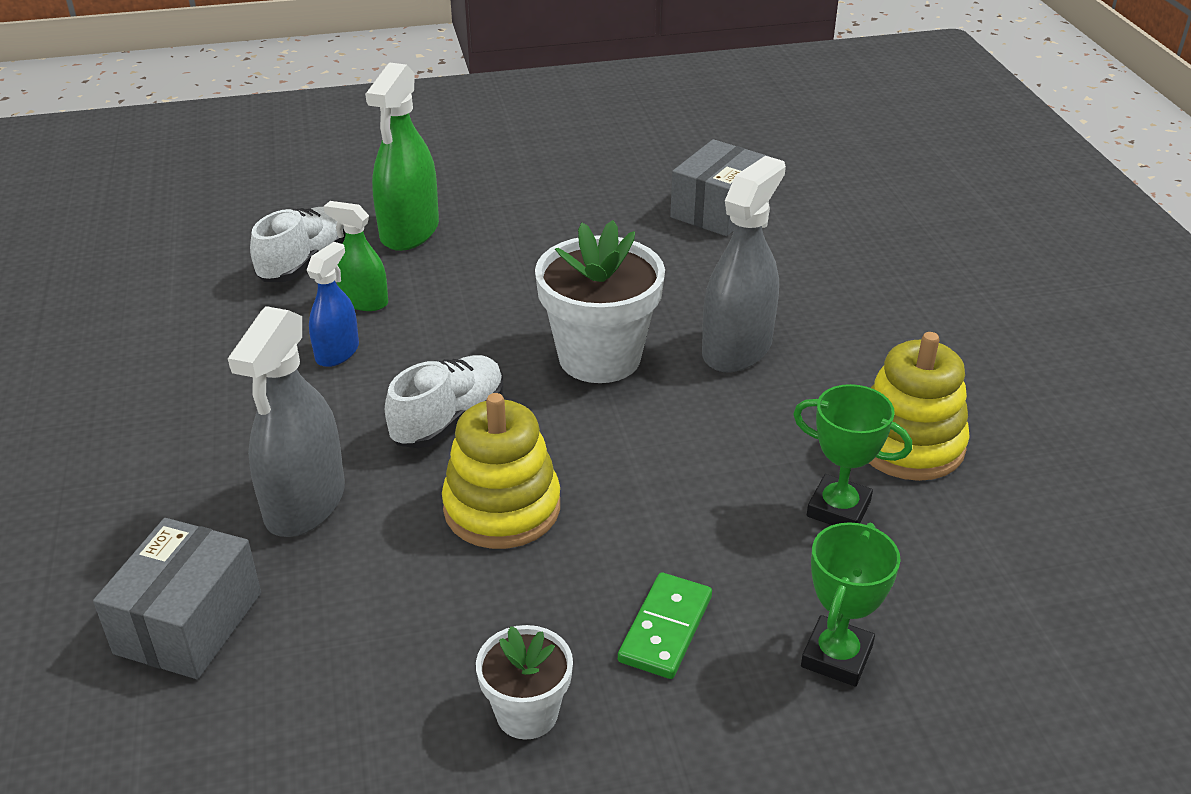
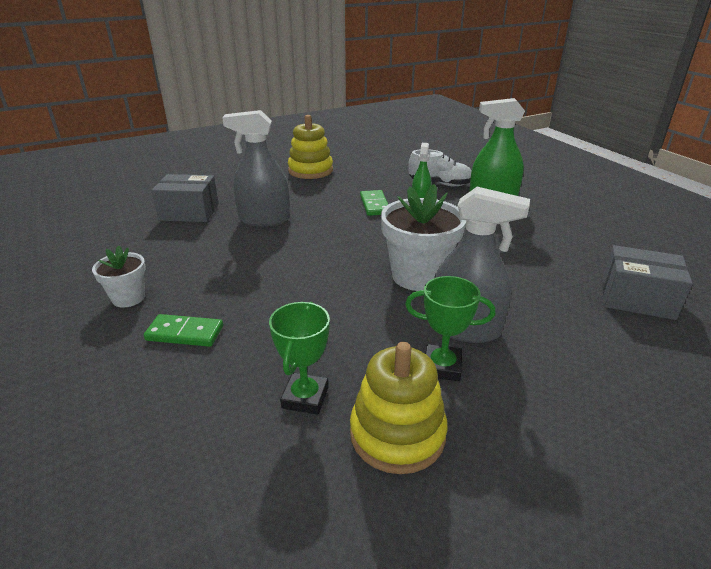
camera: 75 degrees right, 5 degrees down
(337, 352) = (374, 205): blue spray bottle -> green domino
(449, 420) = (337, 241): white shoe -> none
(502, 508) = (273, 267): yellow stacking toy -> yellow stacking toy (310, 170)
(836, 656) = (158, 409): green trophy -> green trophy (442, 367)

